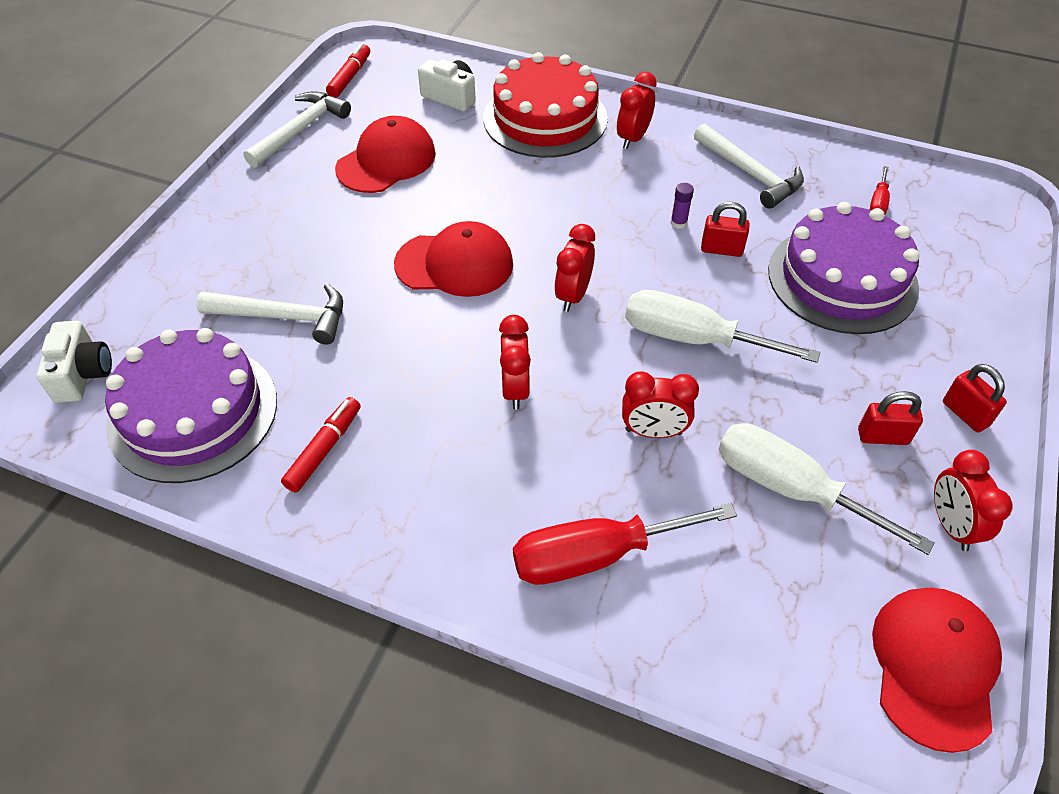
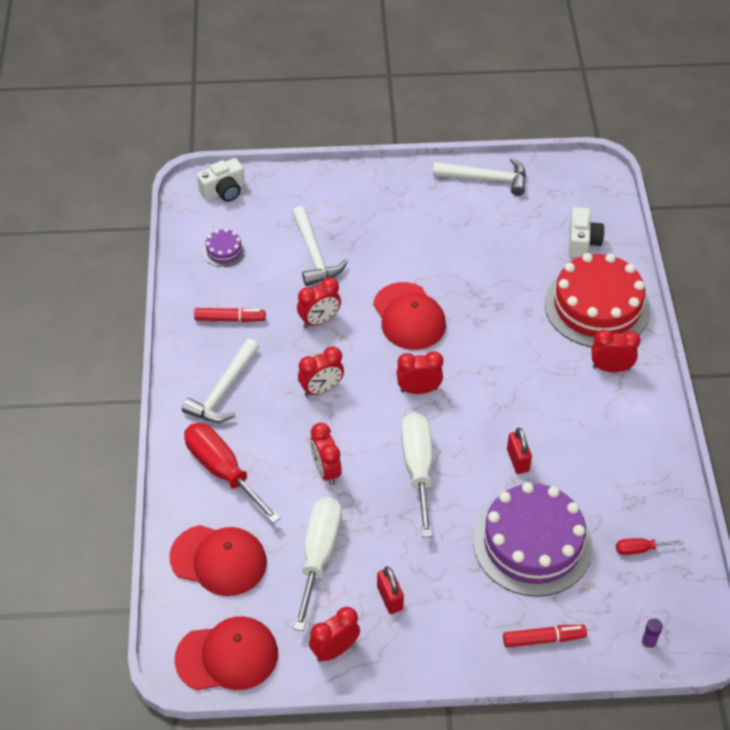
camera: 65 degrees right, 0 degrees up
(193, 412) = (224, 250): purple cake -> purple cake, size x0.42
(350, 77) = (563, 176): red marker -> red marker (543, 639)
(386, 161) = (486, 238): red cap -> red cap (219, 560)
(399, 351) = (319, 321): none -> red clock
(678, 223) = (530, 426): purple glue stick -> purple glue stick (648, 643)
(749, 173) = (619, 455): white hammer -> white hammer (224, 390)
(965, 414) = (438, 645): red padlock -> none

